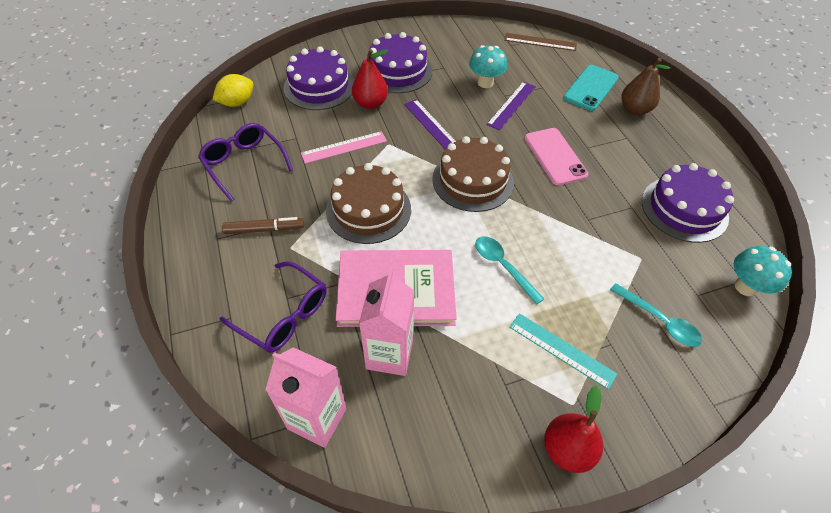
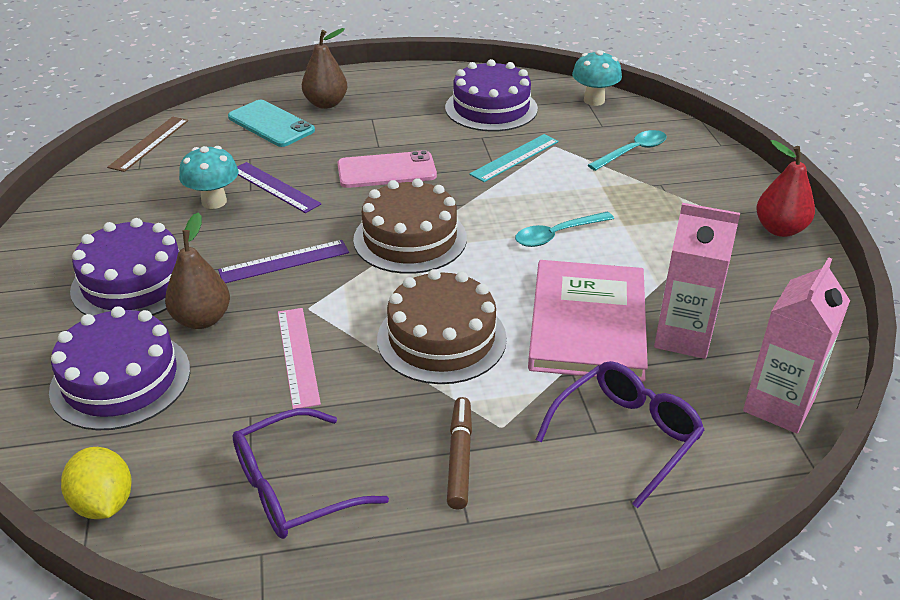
camera: 80 degrees left, 15 degrees down
(370, 103) = (202, 319): red pear -> brown pear
(561, 350) = (669, 214): turquoise ruler -> turquoise ruler (514, 157)

